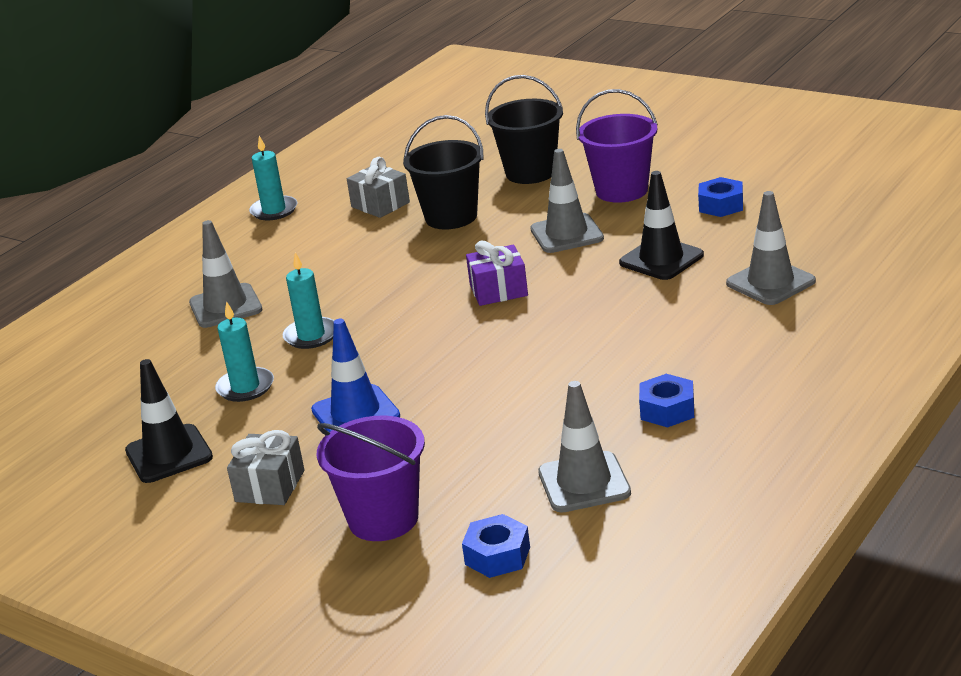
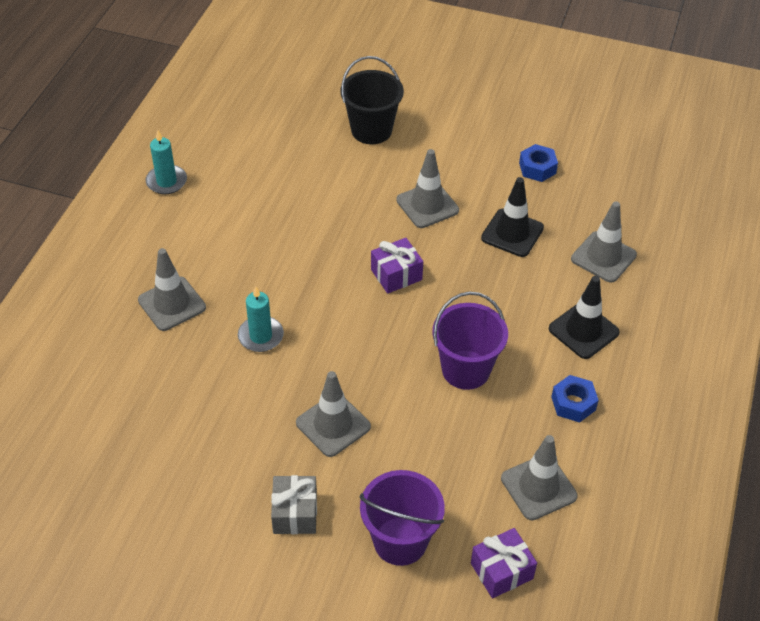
camera: 20 degrees left, 20 degrees up
(169, 454) = (195, 484): black traffic cone -> black traffic cone (583, 331)
(245, 387) = (229, 401): turquoise candle -> none
(355, 413) = (333, 425): blue traffic cone -> grey traffic cone
(380, 205) = (258, 172): grey gift -> none
(451, 217) = (324, 187): black bucket -> none
(497, 556) = (501, 571): blue nut -> purple gift
(621, 190) = (453, 151): purple bucket -> purple bucket (465, 370)

